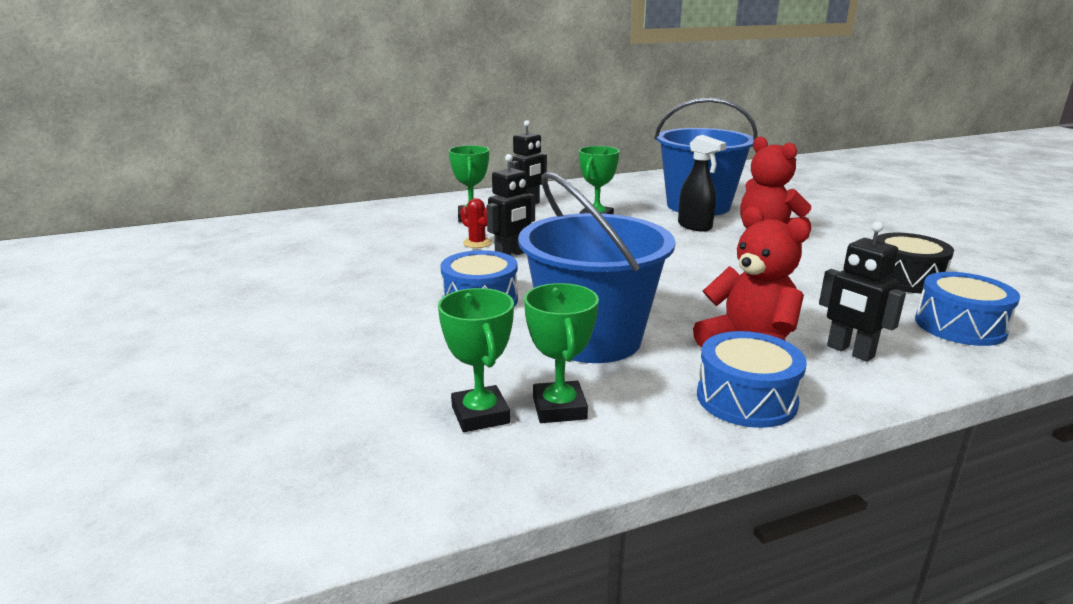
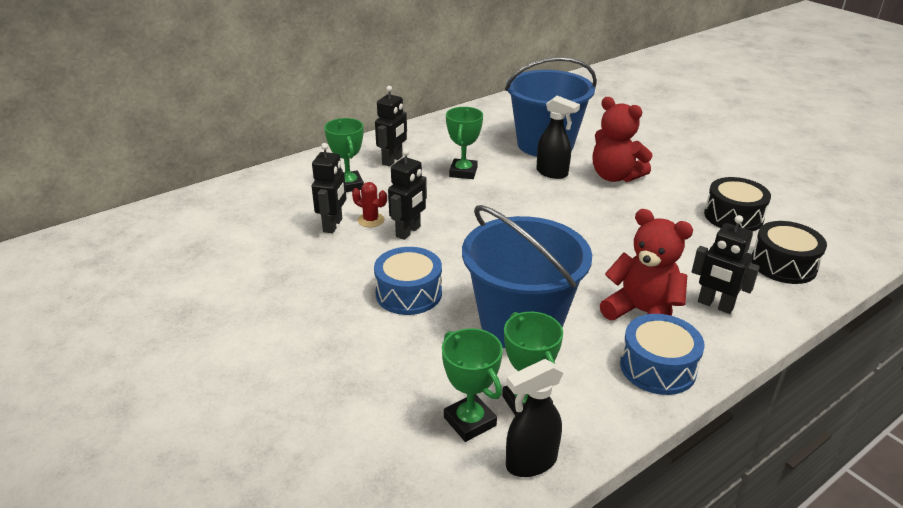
camera: 15 degrees left, 10 degrees up
(436, 243) = (333, 225): none -> black robot
(531, 465) = (530, 462): none -> black spray bottle
(960, 326) = (783, 265): blue drum -> black drum

